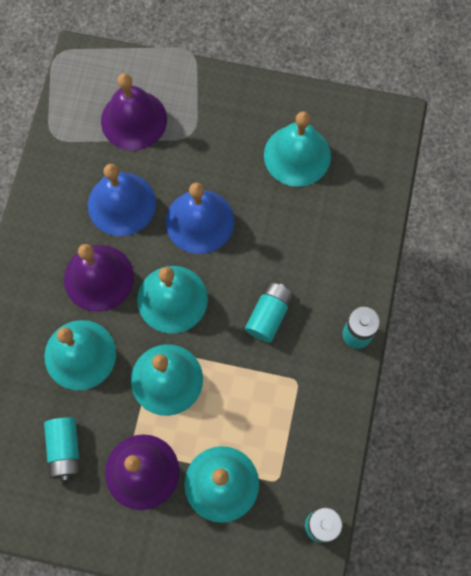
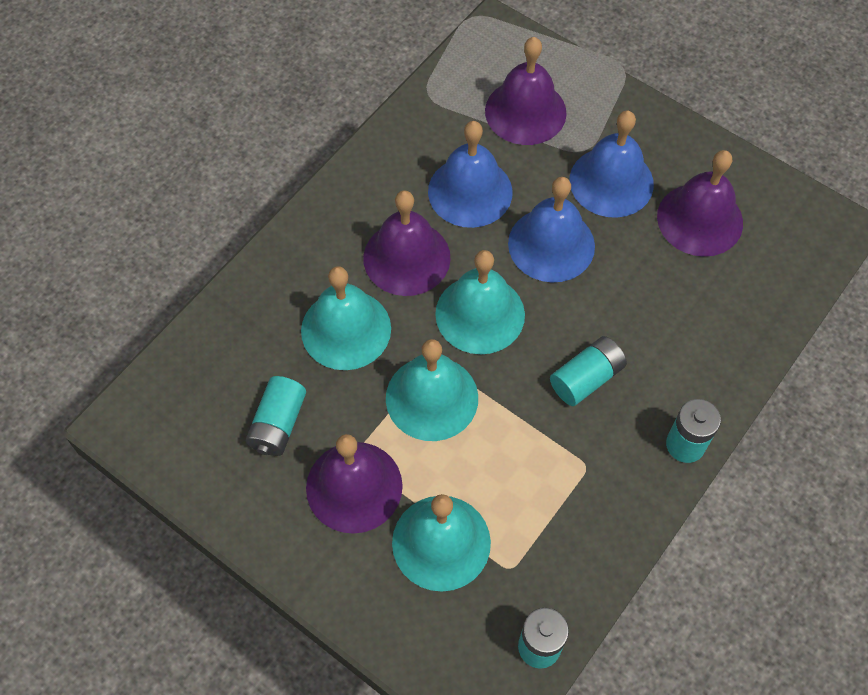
camera: 25 degrees right, 10 degrees down
(221, 152) = (611, 182): none -> blue bell
(297, 155) = (700, 219): turquoise bell -> purple bell

